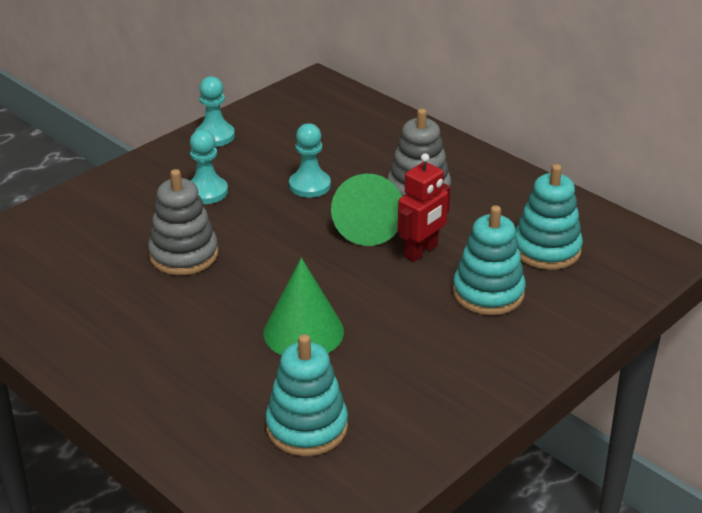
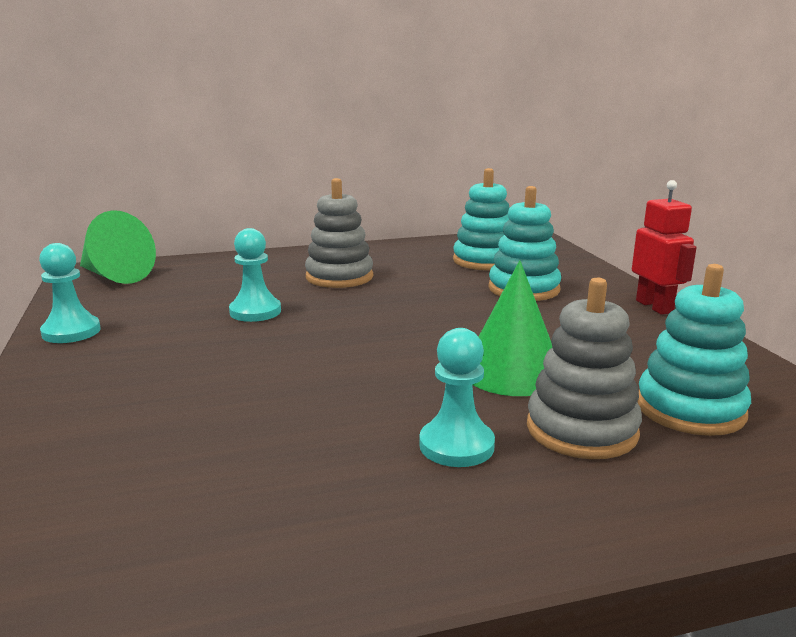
camera: 60 degrees left, 15 degrees down
(184, 255) = (279, 403): grey stacking toy -> grey stacking toy (581, 430)
(207, 192) = (172, 361): turquoise pawn -> turquoise pawn (456, 446)
(368, 226) = (365, 305): green cone -> green cone (115, 276)
(421, 251) = (433, 296): red robot -> red robot (654, 306)

